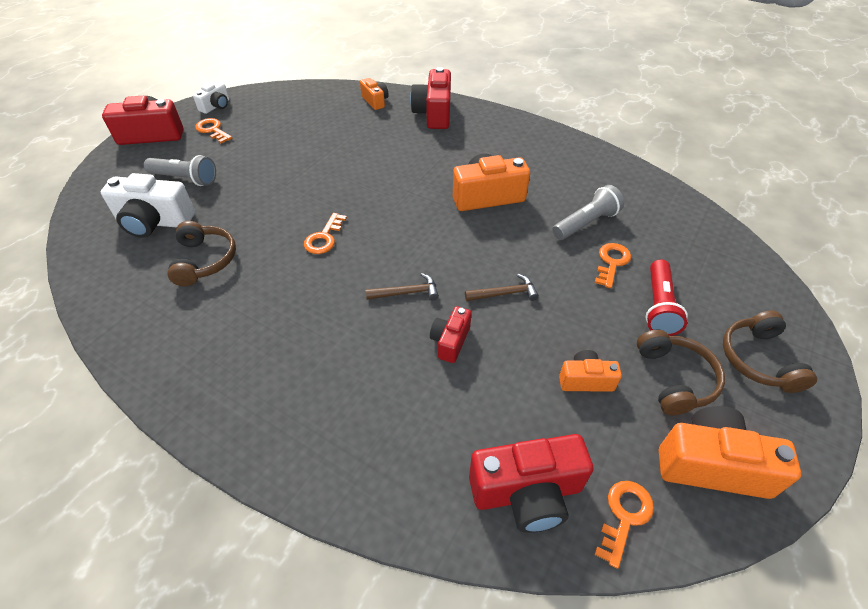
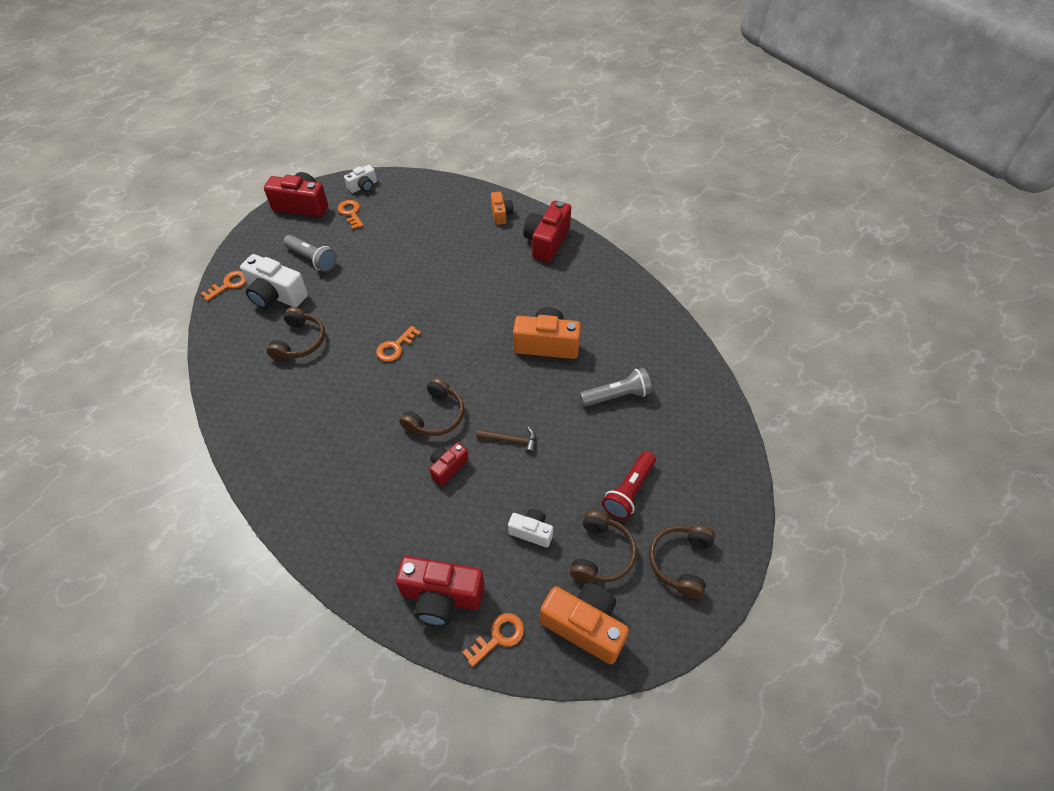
camera: 20 degrees right, 5 degrees up
(407, 293) = (435, 416): brown hammer -> brown headphones
(585, 380) = (531, 531): orange camera -> white camera
(611, 262) = (615, 440): orange key -> orange key (229, 284)

